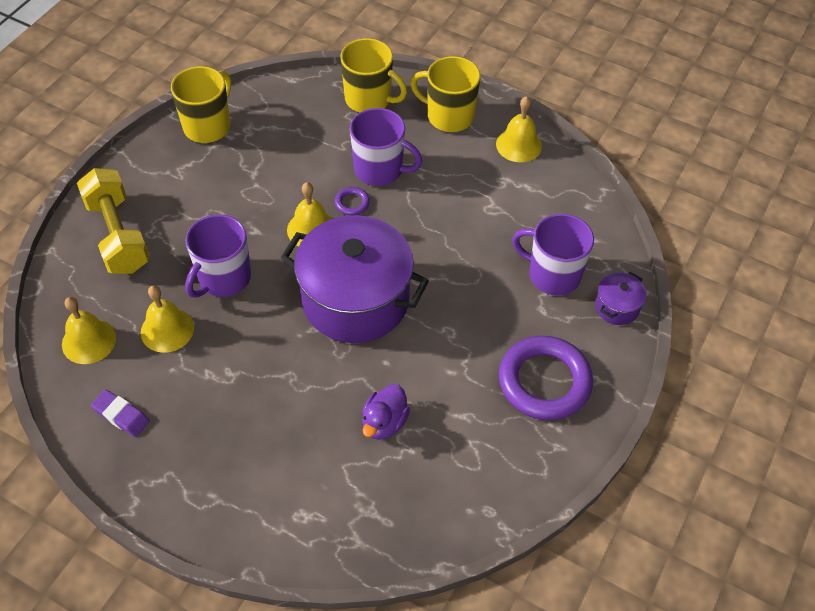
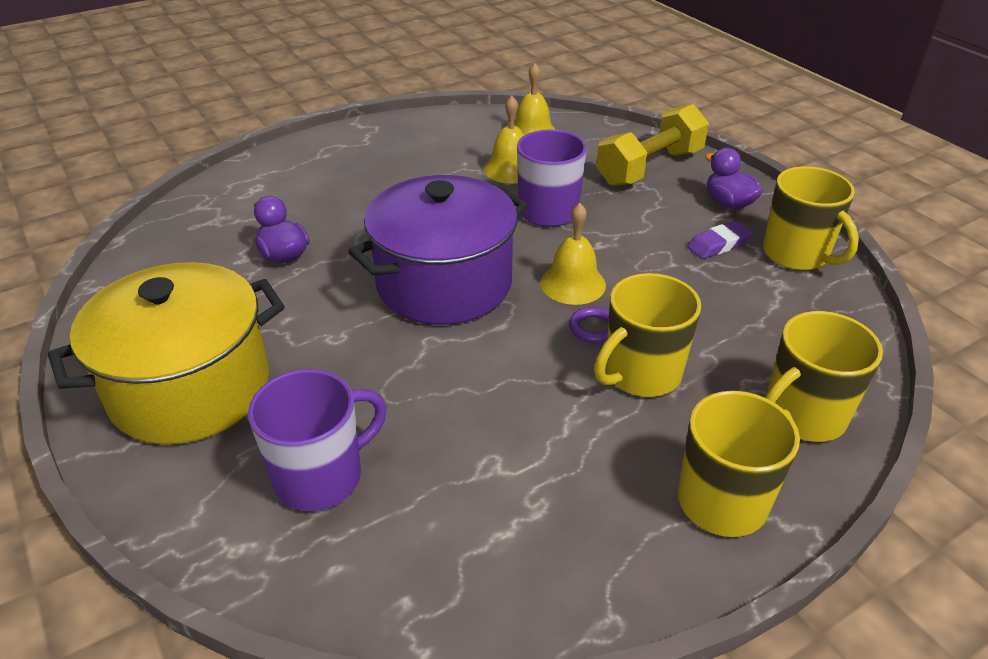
camera: 120 degrees right, 15 degrees down
(118, 235) = (650, 167): yellow dumbbell -> yellow dumbbell turned 45 degrees counterclockwise
(121, 415) = (442, 134): purple eraser -> purple eraser (718, 245)
(154, 174) = (728, 203): none -> purple duck
(380, 170) = (640, 374): purple mug -> yellow mug
(519, 145) = (607, 570): yellow bell -> none
(544, 381) = (190, 388): purple ring -> yellow pot
(617, 307) = (201, 525): purple pot -> none

